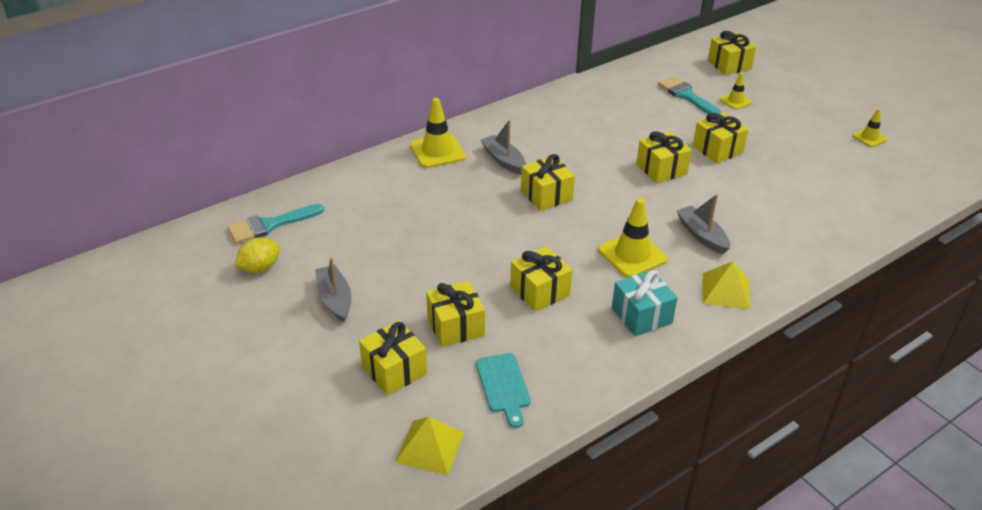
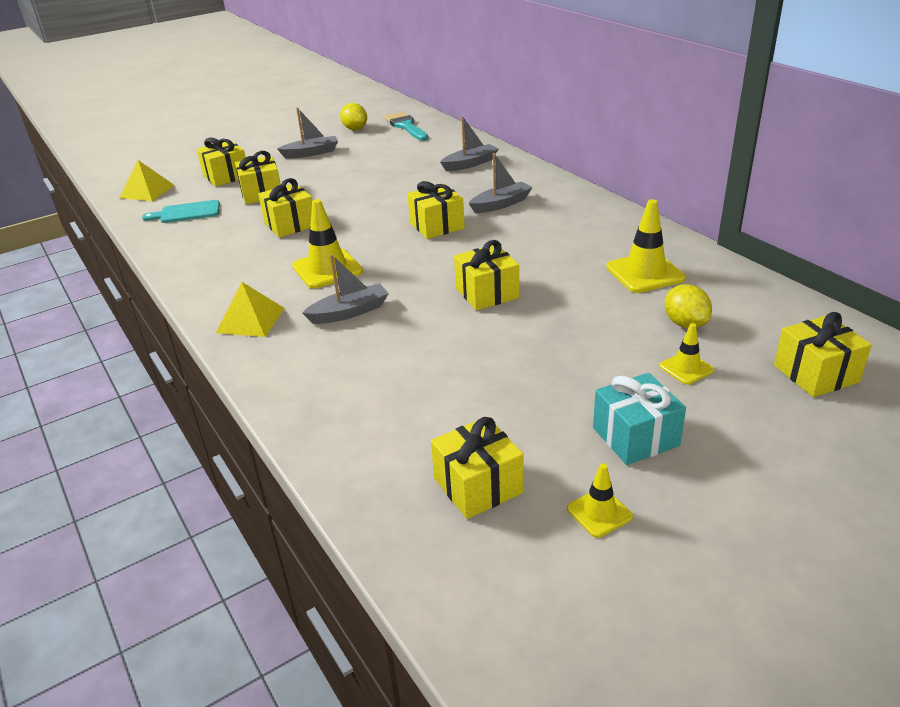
camera: 95 degrees right, 5 degrees down
(404, 177) = (470, 164): none -> grey boat
(437, 151) = (515, 174): yellow traffic cone -> yellow traffic cone (645, 273)
(641, 315) = (236, 271): turquoise gift -> turquoise gift (635, 437)
(687, 96) = (685, 323): turquoise brush -> yellow lemon
(717, 149) = (537, 339): yellow gift -> yellow gift (478, 485)

